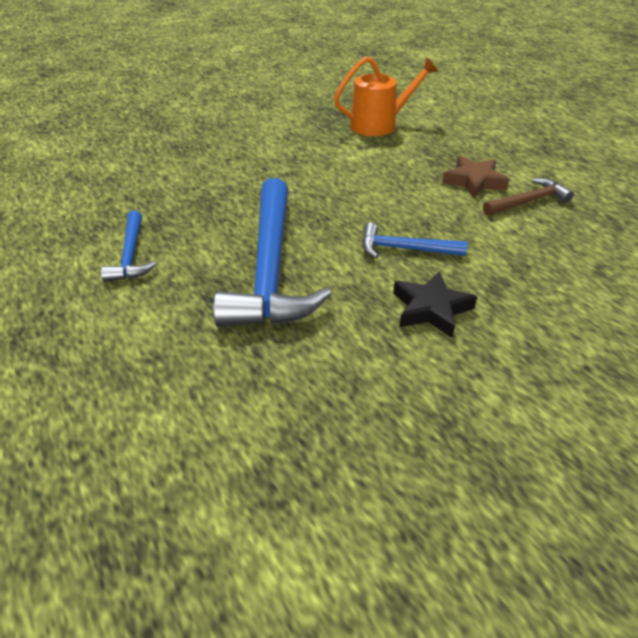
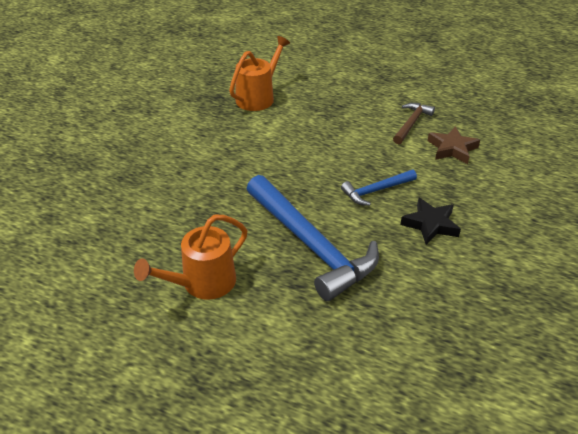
camera: 35 degrees left, 0 degrees up
(131, 255) = (203, 283): blue hammer -> orange watering can
(474, 181) = (366, 121): brown star -> brown star (452, 149)

